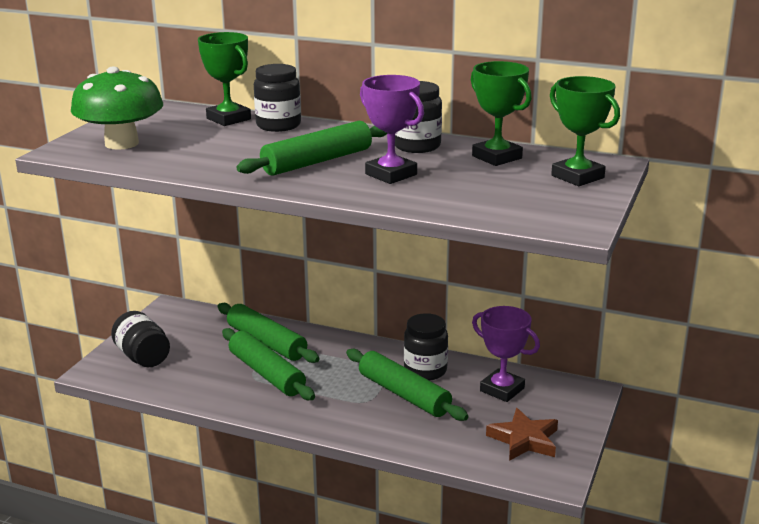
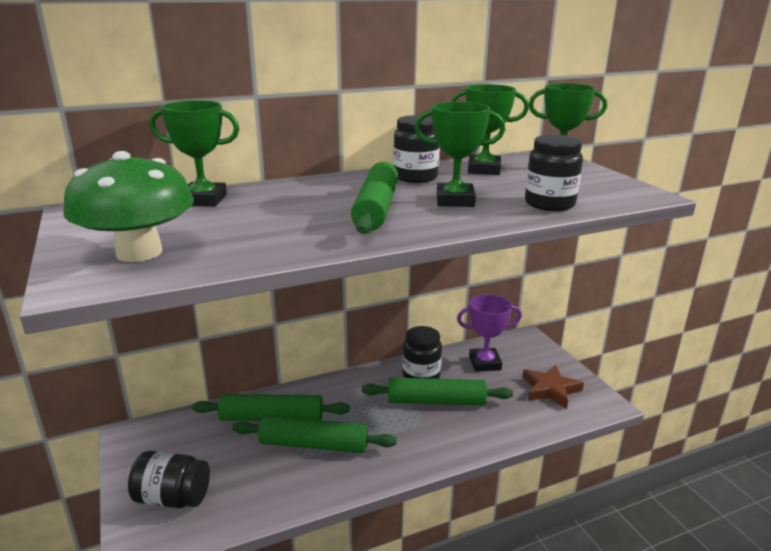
camera: 45 degrees left, 0 degrees up
(278, 125) = (266, 192): black jar -> black jar (549, 204)
(391, 174) = (455, 200): purple trophy -> green trophy

